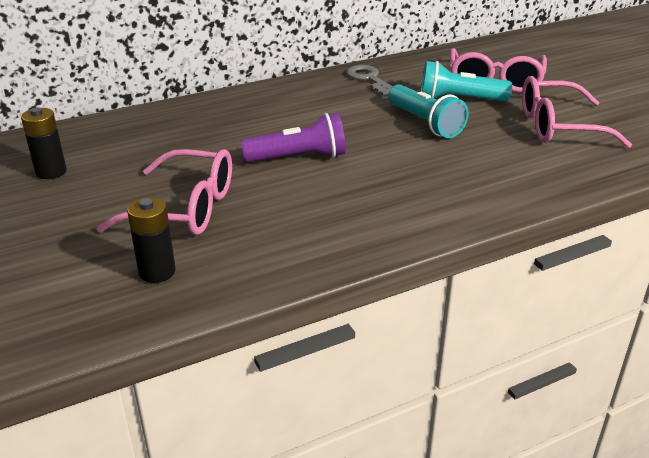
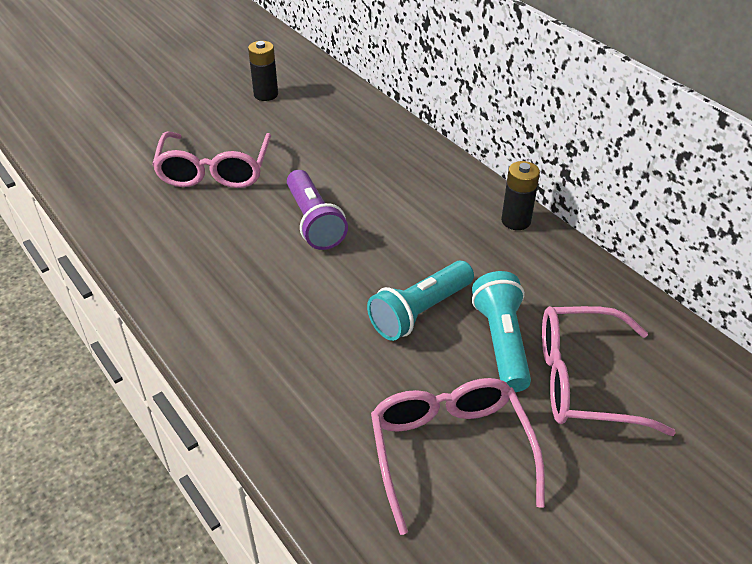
camera: 80 degrees right, 10 degrees up
(157, 272) = (125, 176): black battery -> black battery (516, 221)
(369, 79) = (532, 253): grey key -> none

